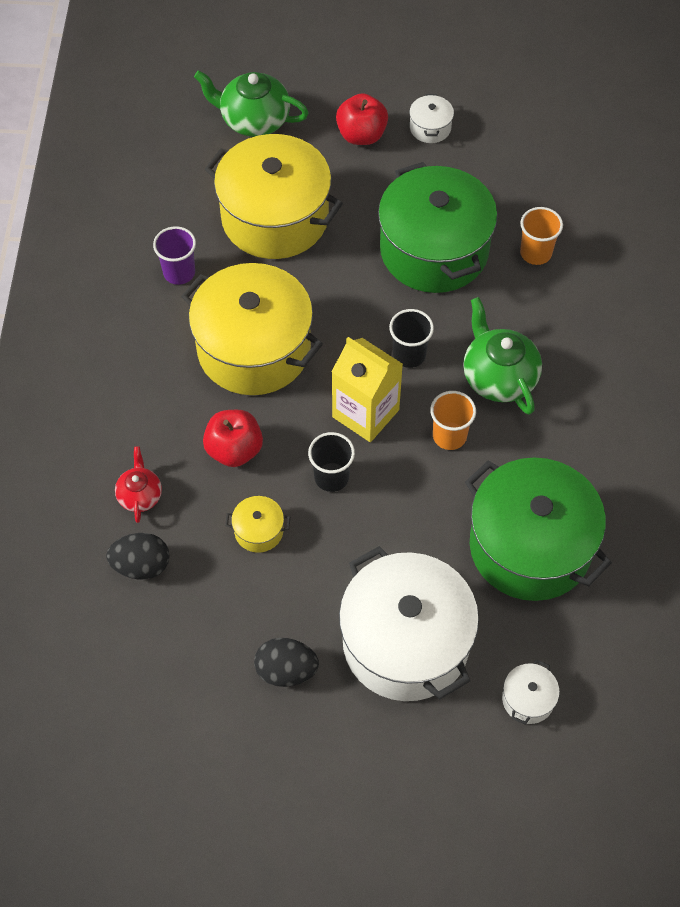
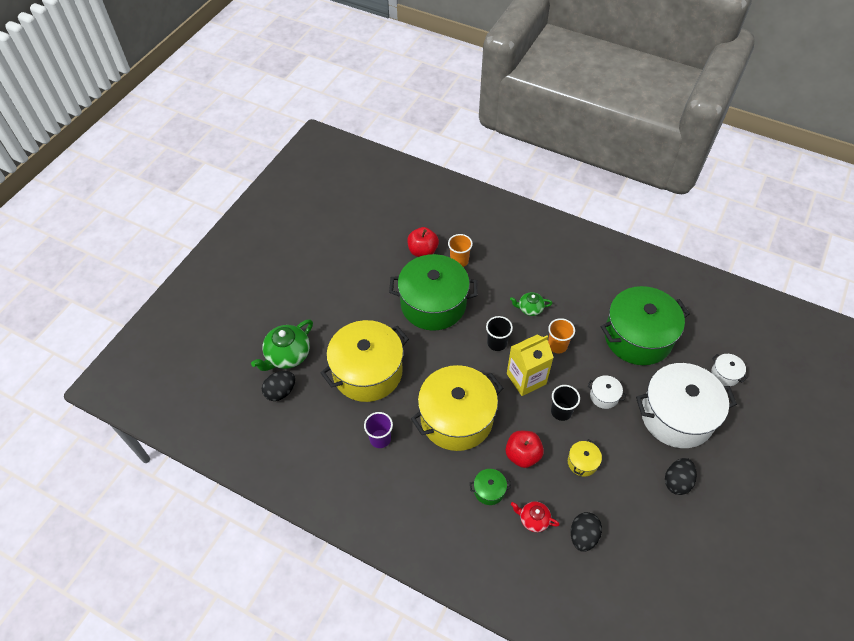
camera: 65 degrees left, 5 degrees down
(160, 427) = (489, 490): none -> green pot
(195, 137) = (280, 392): none -> black egg
(361, 135) = (333, 306): red apple -> red apple (422, 251)
(430, 128) = (348, 272): white pot -> white pot (604, 396)
(498, 377) = (530, 309): green teapot -> green teapot, size x0.57

